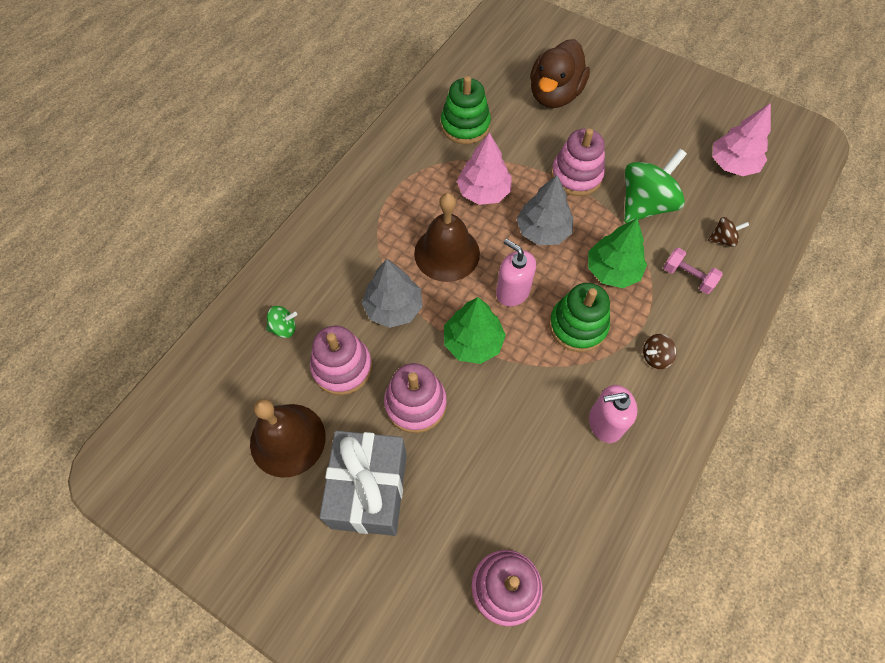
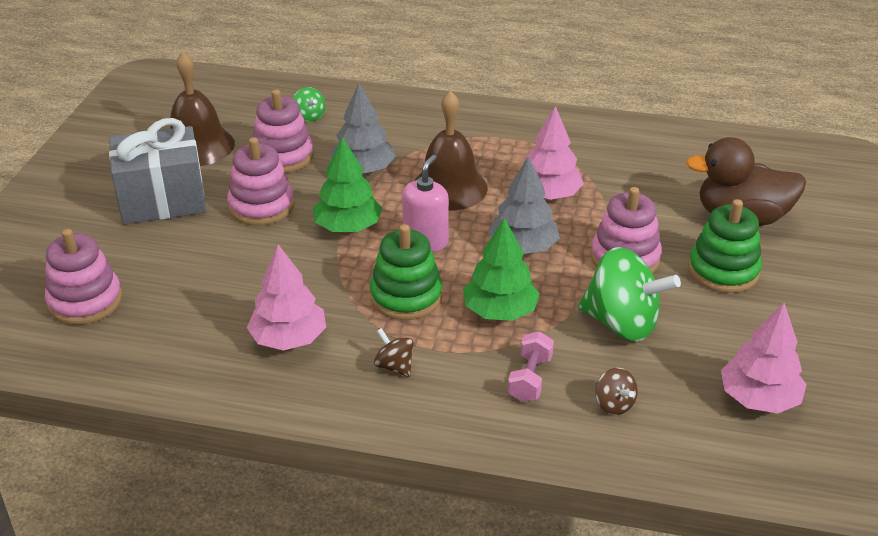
camera: 70 degrees right, 25 degrees down
(465, 125) = (634, 163): green stacking toy -> green stacking toy (723, 271)
(605, 423) = (289, 339): pink soap dispenser -> pink tree

